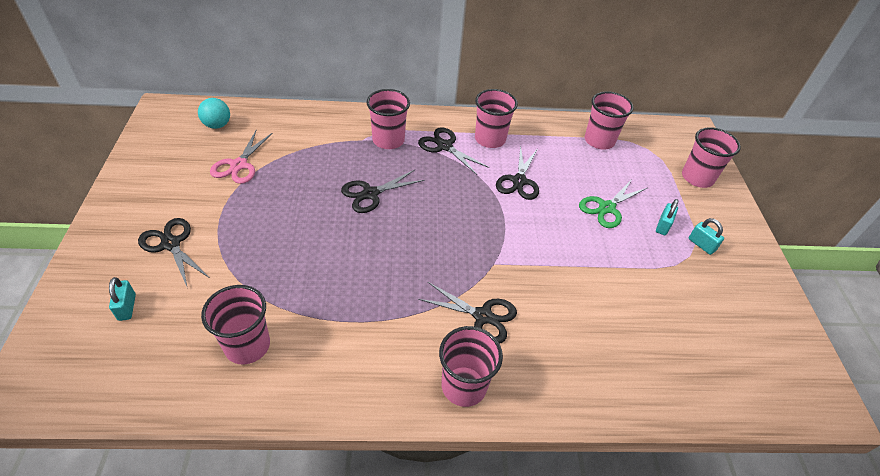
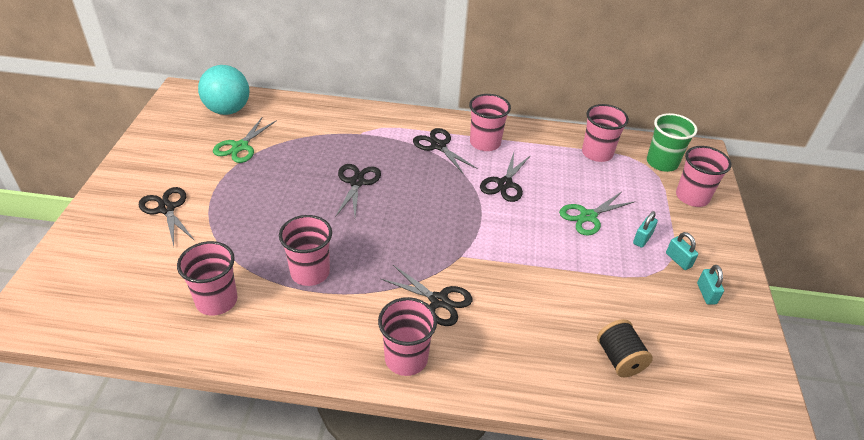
camera: 10 degrees right, 5 degrees down
(127, 307) = (119, 257): turquoise padlock -> turquoise padlock (706, 293)
(217, 125) = (228, 110): turquoise ball -> turquoise ball, size x1.72
(239, 165) = (240, 147): pink scissors -> green scissors
(370, 194) = (357, 182): black scissors -> black scissors turned 120 degrees clockwise
(388, 140) = (384, 136): pink cup -> pink cup (310, 272)
(661, 145) = (662, 163): none -> green cup
(673, 357) = (619, 359): none -> black spool

